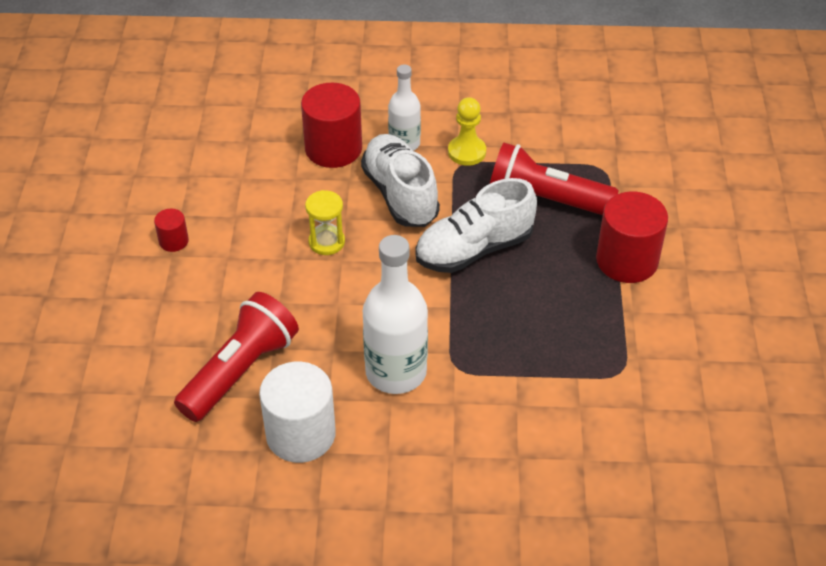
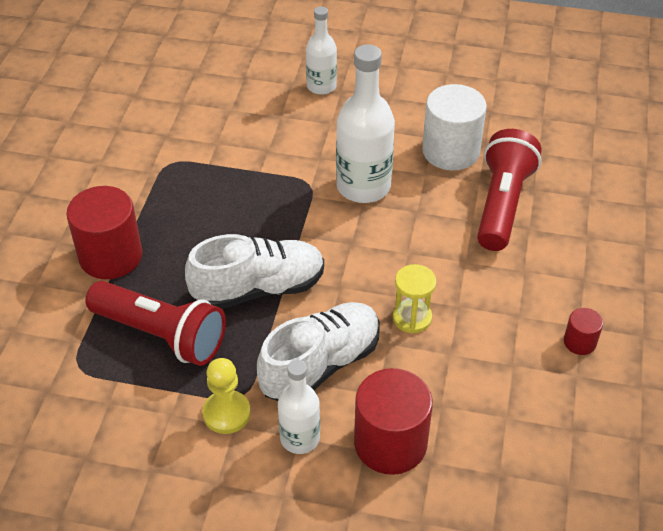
camera: 170 degrees left, 0 degrees up
(240, 371) = (502, 204): red flashlight -> red flashlight turned 150 degrees clockwise
(400, 194) = (321, 365): white shoe -> white shoe turned 120 degrees counterclockwise
(479, 515) = (321, 86): none -> white bottle

